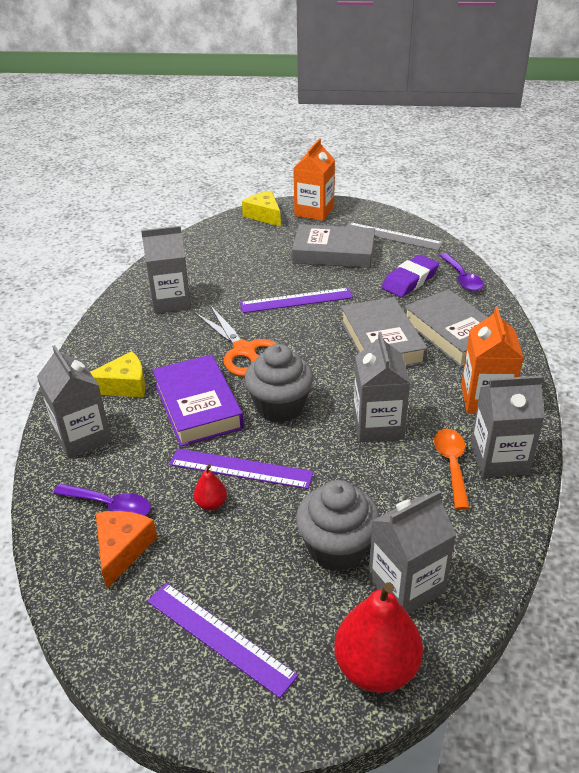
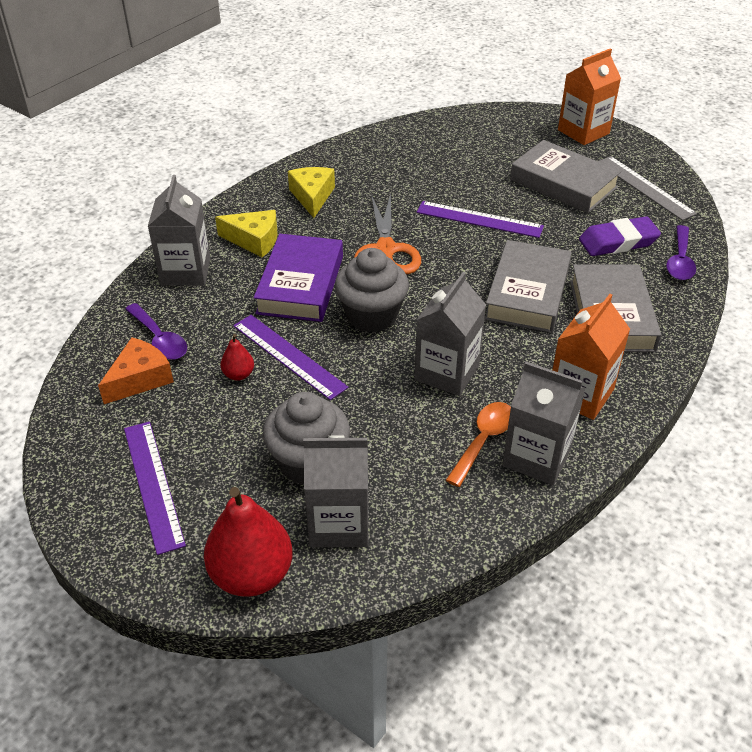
camera: 30 degrees right, 5 degrees up
(171, 301) = (361, 176): grey carton -> none
(264, 215) = (526, 119): yellow cheese -> yellow cheese (312, 196)

